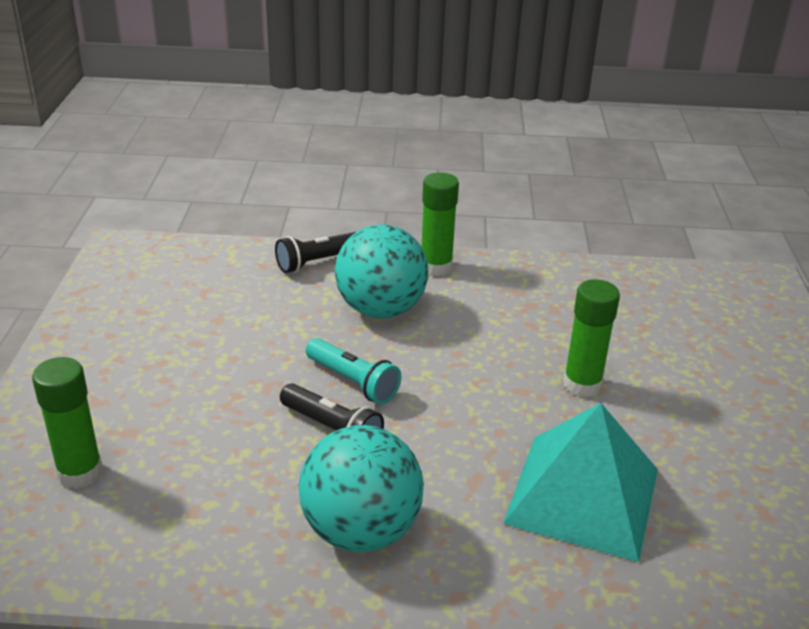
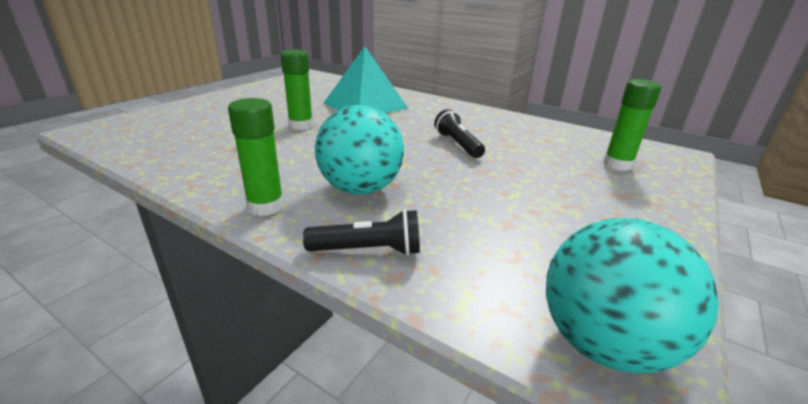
camera: 150 degrees left, 5 degrees down
(353, 382) = (427, 158): turquoise flashlight -> none
(361, 530) = (469, 118): turquoise ball -> turquoise ball (603, 343)

